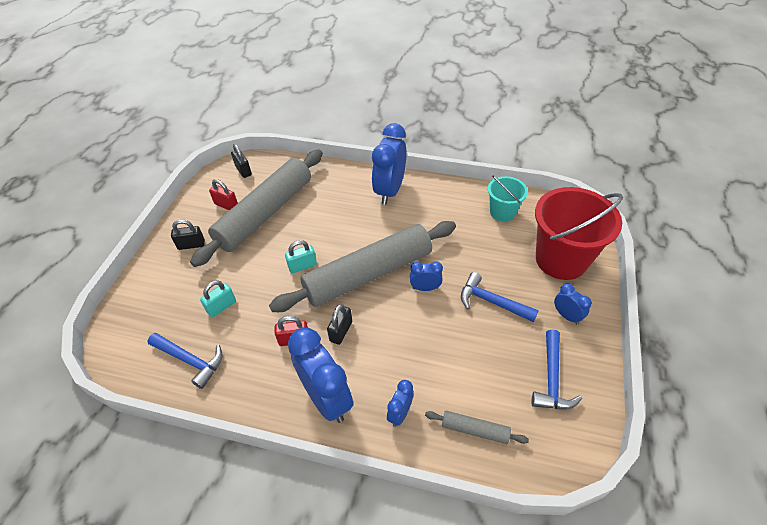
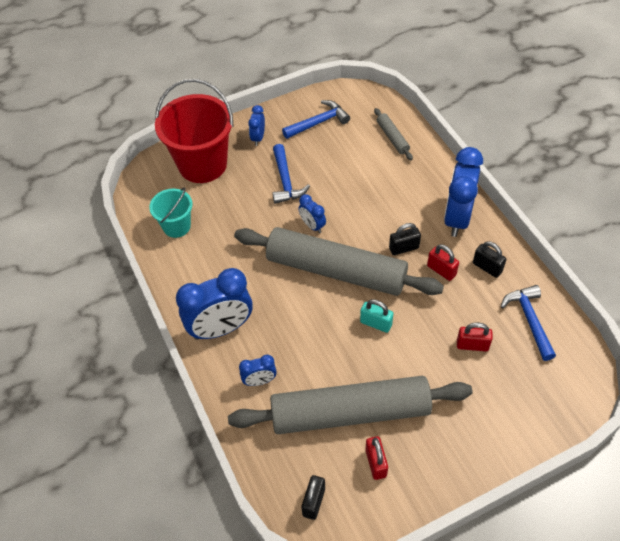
camera: 130 degrees left, 5 degrees up
(191, 245) = (449, 440): black padlock -> black padlock (487, 267)
(221, 307) = (472, 345): turquoise padlock -> red padlock
(400, 413) = (422, 176): blue clock -> blue clock (259, 381)

